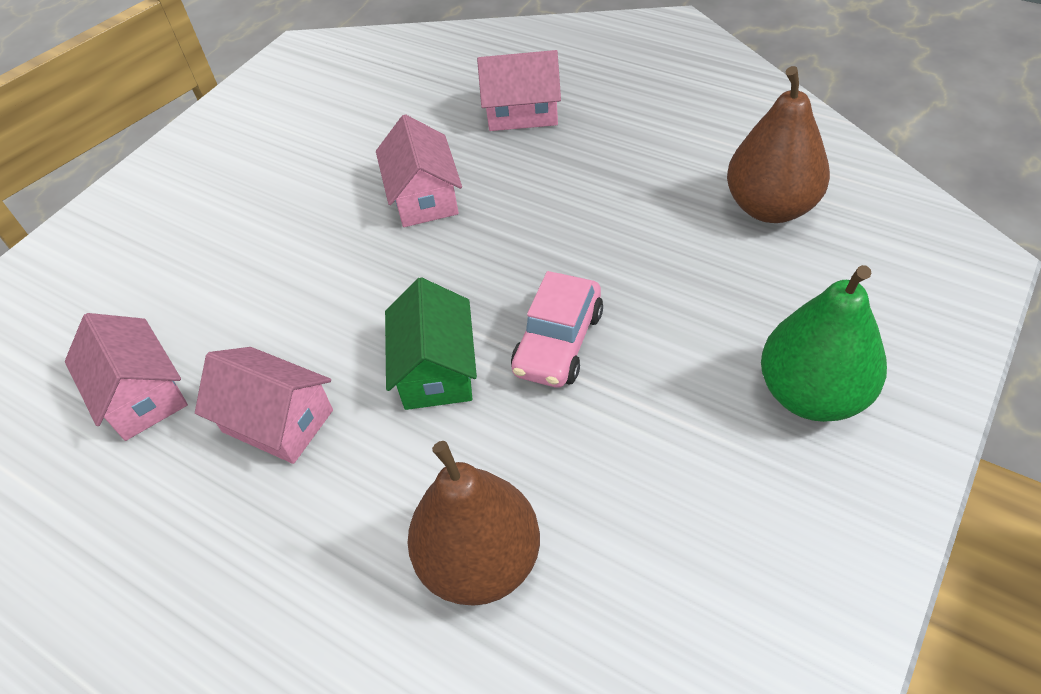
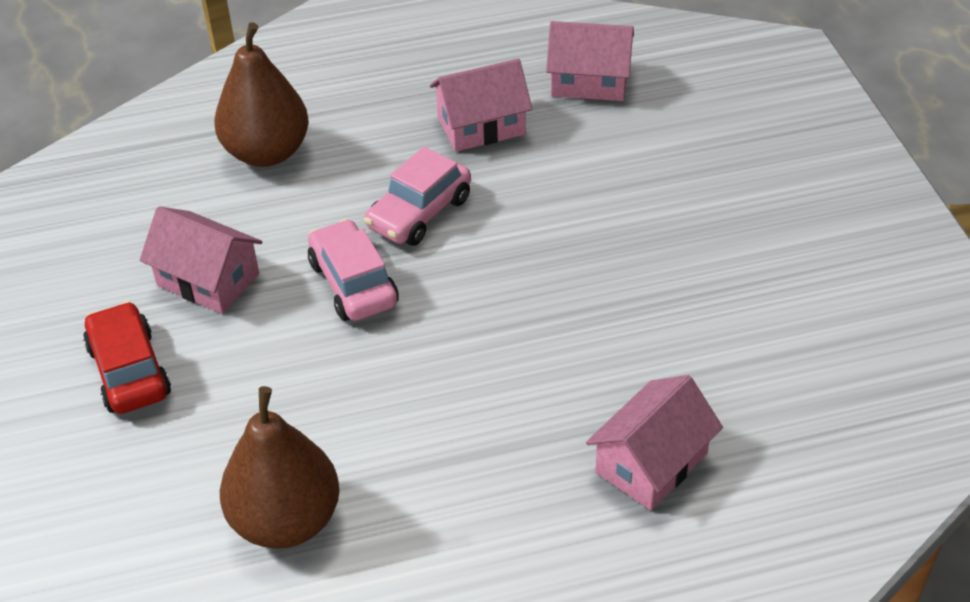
camera: 130 degrees right, 5 degrees down
(424, 197) = (612, 314): pink house -> pink house (208, 279)
(436, 369) = (419, 213): green house -> pink car
(812, 394) = (129, 371): green pear -> red car

